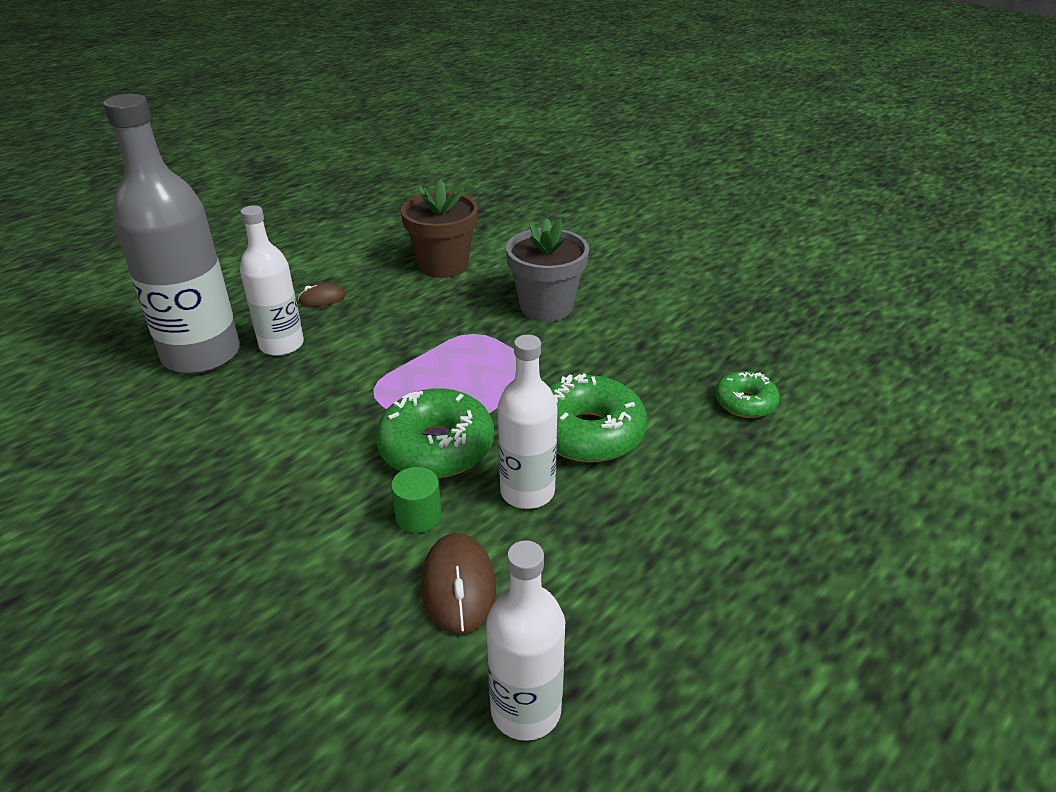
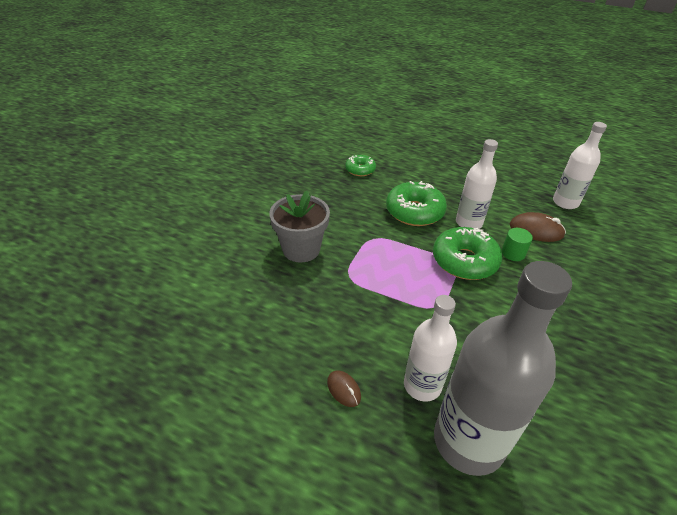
camera: 110 degrees left, 5 degrees up
(443, 265) = (258, 322): brown flower pot -> none
(458, 586) = (536, 230): brown mouse -> brown mouse turned 45 degrees clockwise

